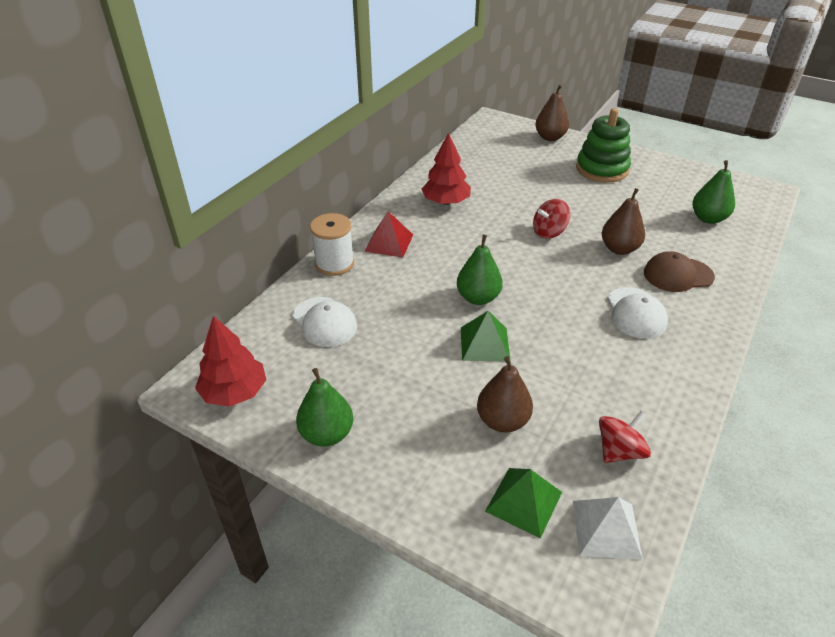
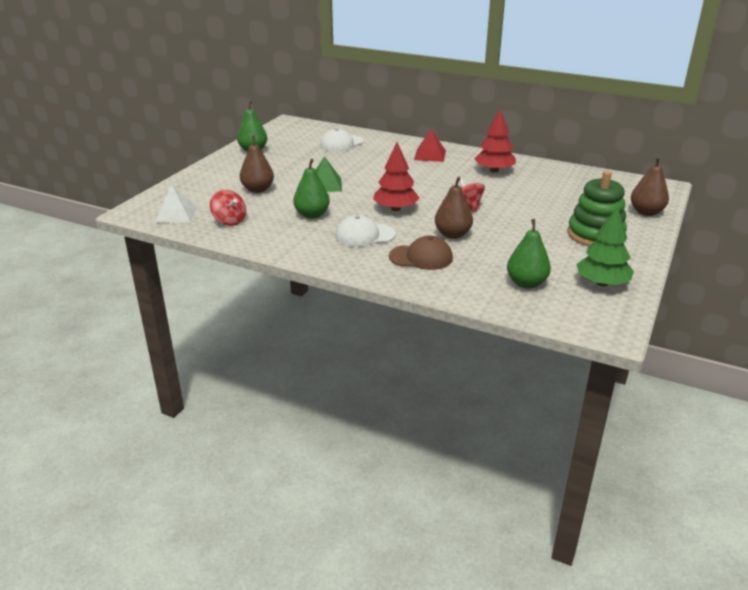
camera: 85 degrees right, 10 degrees down
(234, 392) = (284, 130): red tree -> red tree (396, 209)
(334, 264) = (400, 142): white spool -> none
(478, 298) = (373, 182): green pear -> green pear (312, 215)
(524, 501) = (199, 194): green pyramid -> none
(678, 275) = (421, 257): brown cap -> brown cap turned 105 degrees clockwise
(692, 182) = (602, 283): none -> green tree

